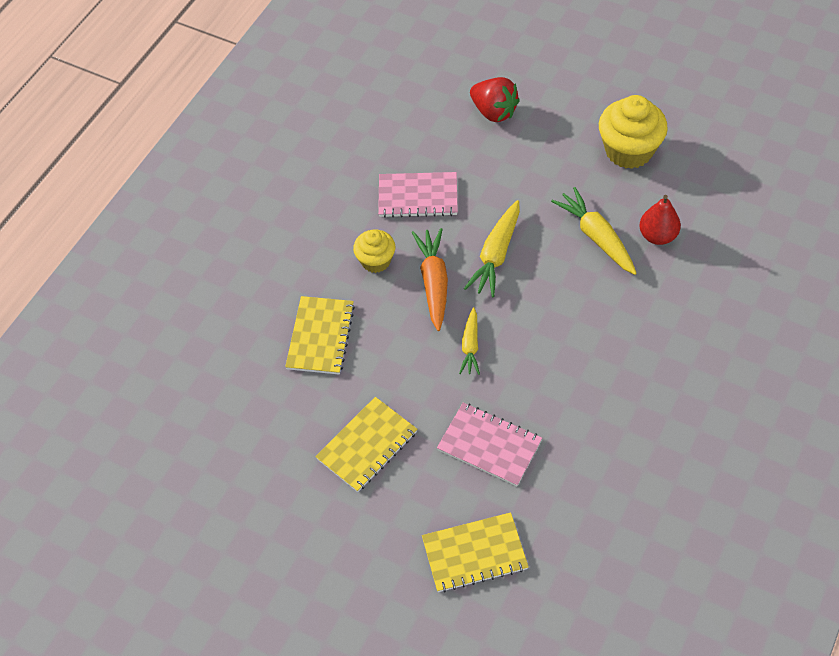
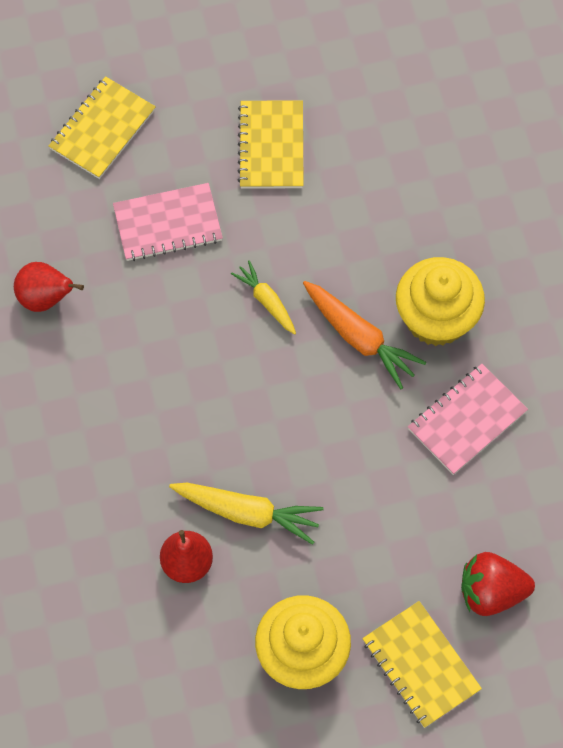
camera: 135 degrees right, 10 degrees up
(320, 336) = (409, 207): yellow notebook -> yellow notebook (421, 665)
(376, 261) = (436, 318): yellow cupcake -> yellow cupcake, size x1.68
(496, 255) = (328, 414): yellow carrot -> none
(620, 457) = (46, 298): none -> red pear

